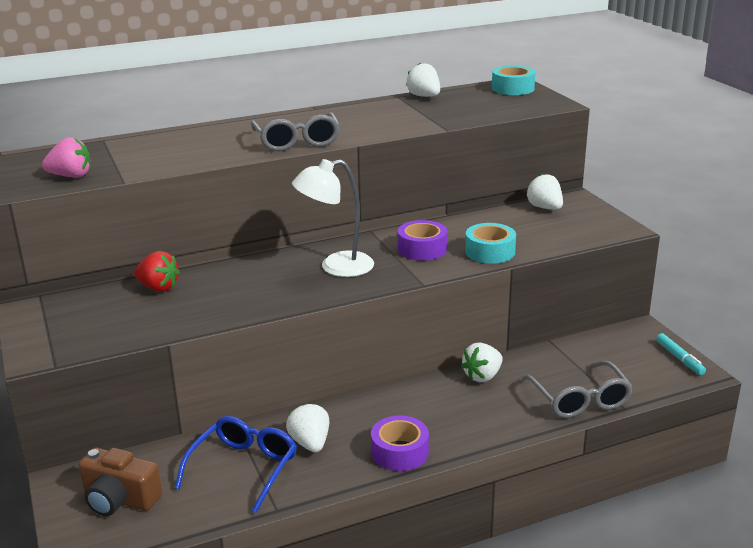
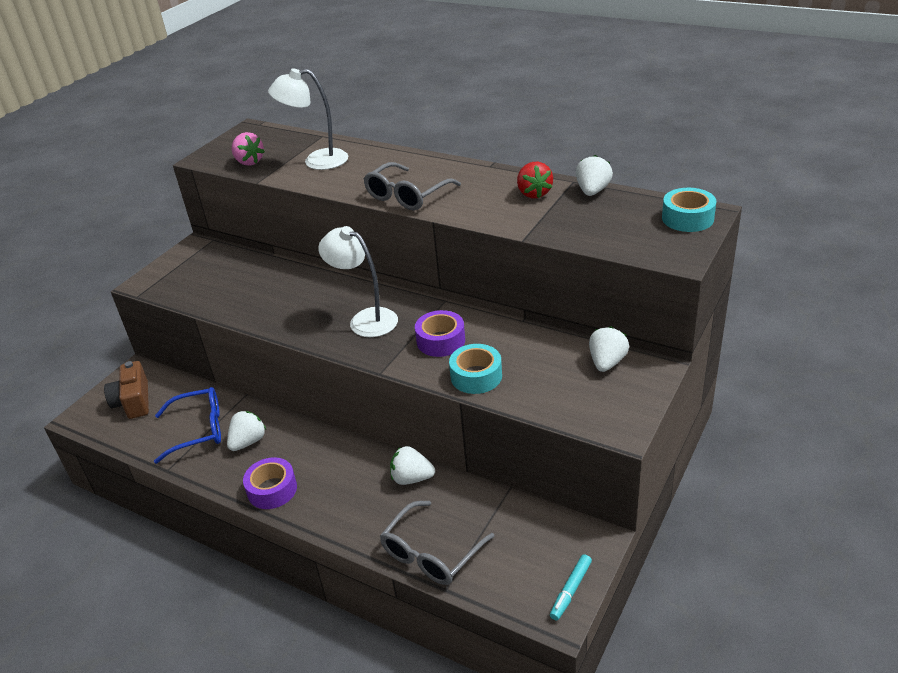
camera: 55 degrees right, 10 degrees up
(148, 153) = (316, 161): none -> white lamp
(158, 288) = (261, 271): red strawberry -> red strawberry (534, 193)

